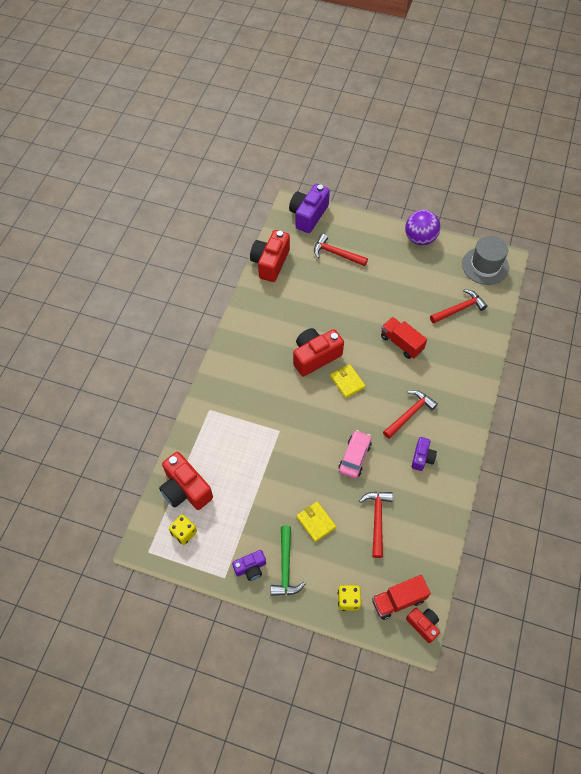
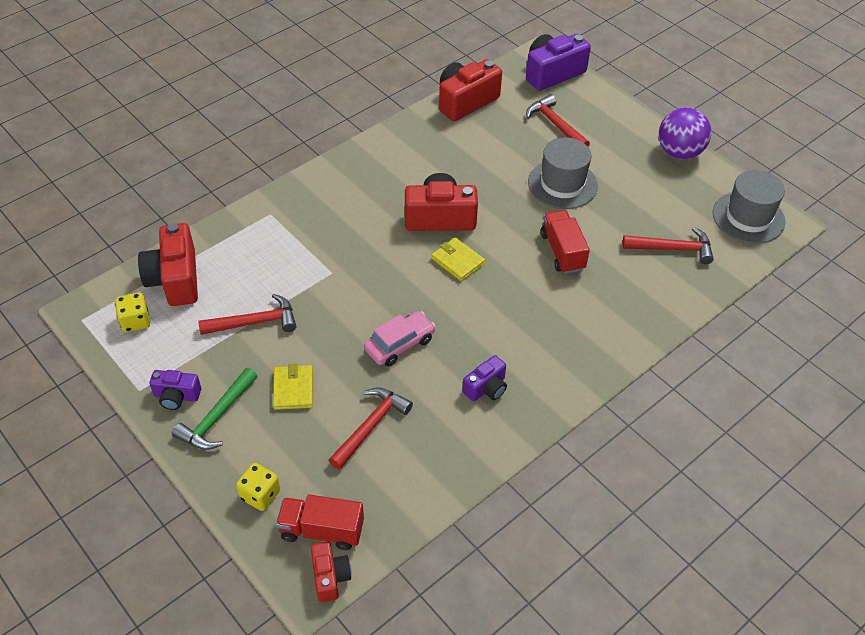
camera: 30 degrees right, 10 degrees down
(347, 382) = (458, 261): yellow wallet -> yellow wallet turned 45 degrees counterclockwise
(369, 295) = (562, 184): none -> grey hat
(409, 414) = (509, 332): red hammer -> red hammer (254, 322)

